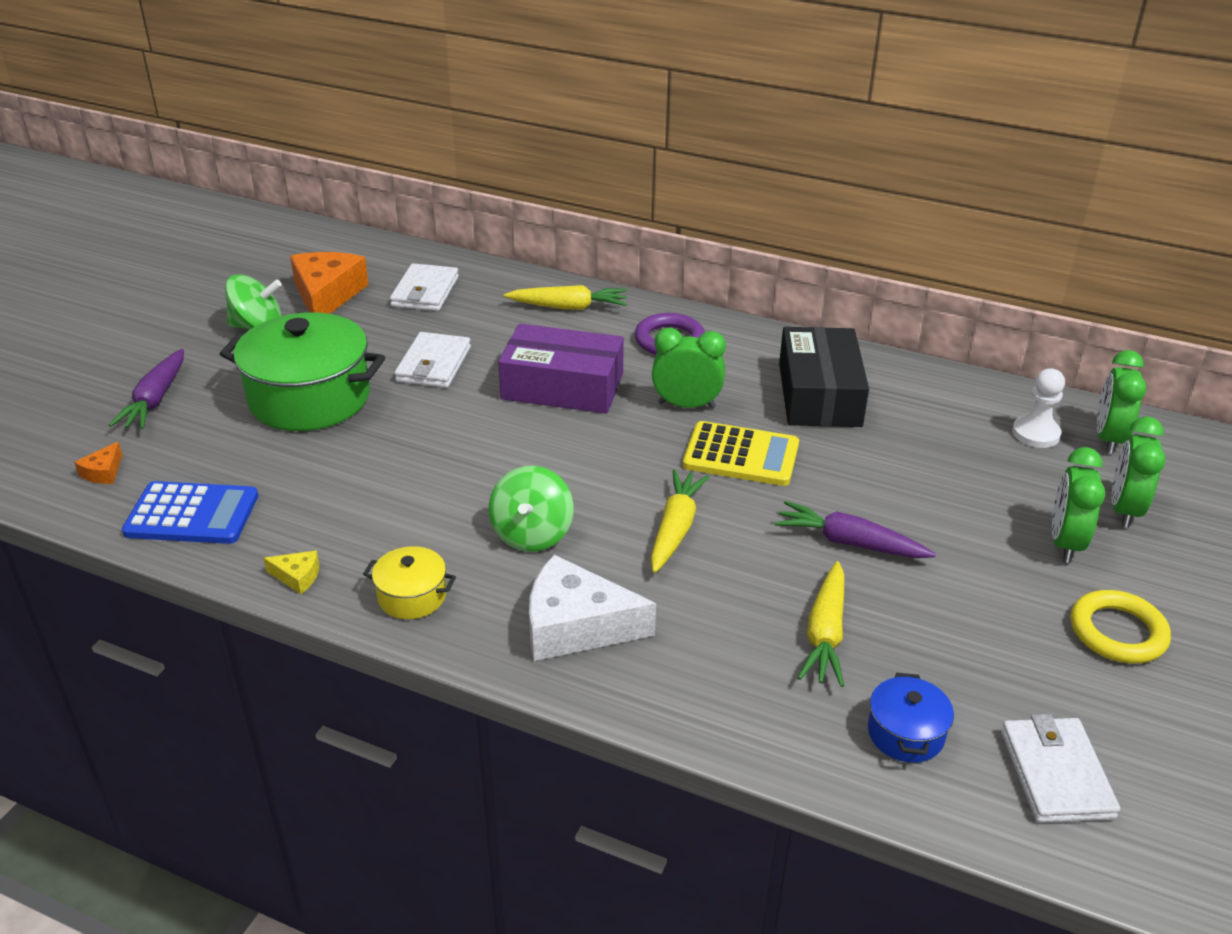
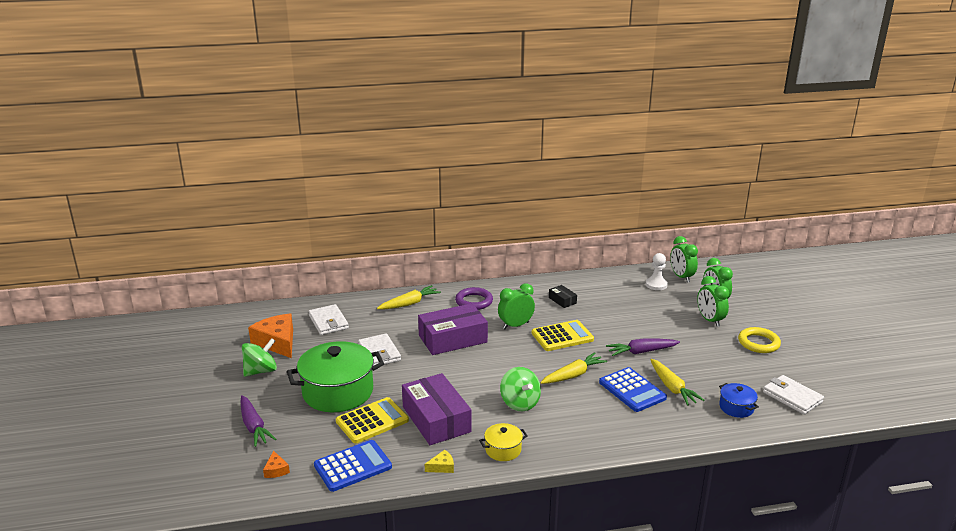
camera: 35 degrees left, 10 degrees down
(297, 461) = (372, 421): none -> yellow calculator
(381, 500) = (436, 419): none -> purple box
(576, 626) = (582, 428): white cheese -> none
(675, 529) = (573, 375): yellow carrot -> yellow carrot turned 75 degrees clockwise
(744, 603) = (632, 390): none -> blue calculator
(819, 394) = (562, 300): black box -> black box, size x0.45

